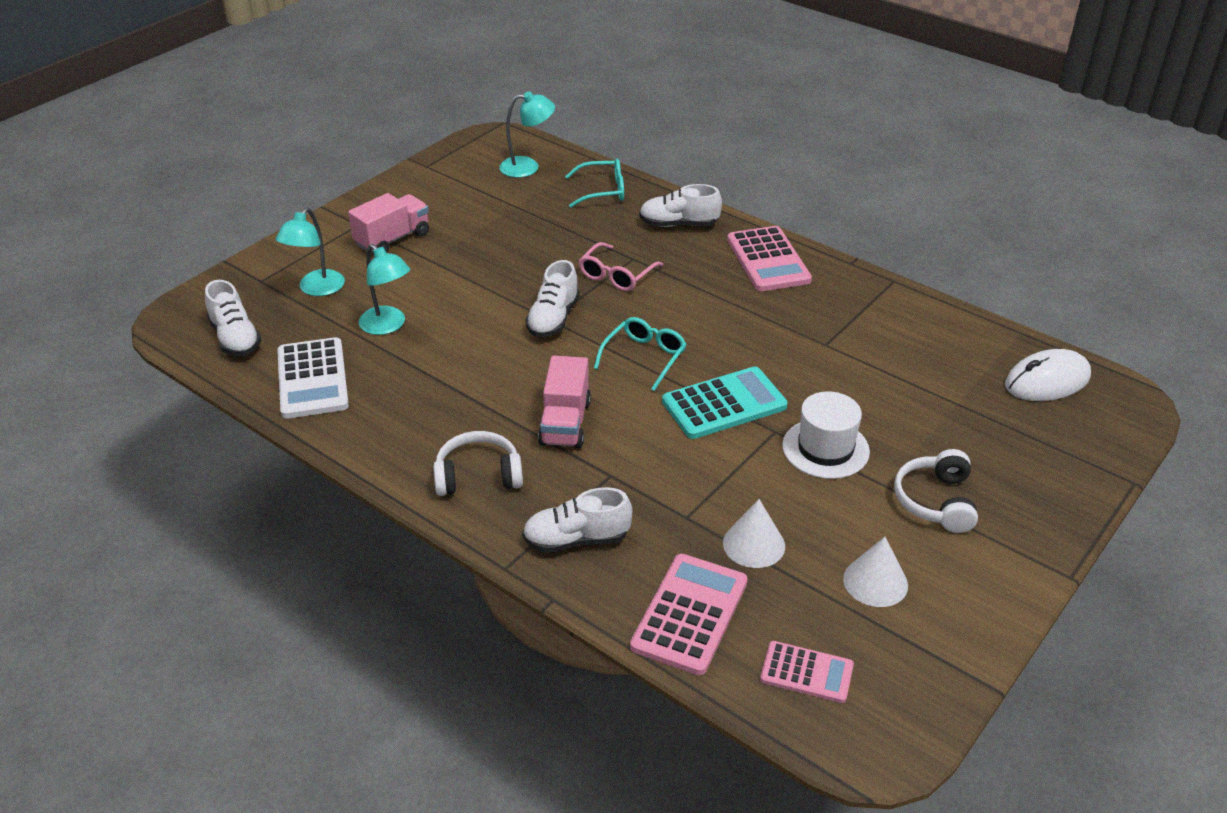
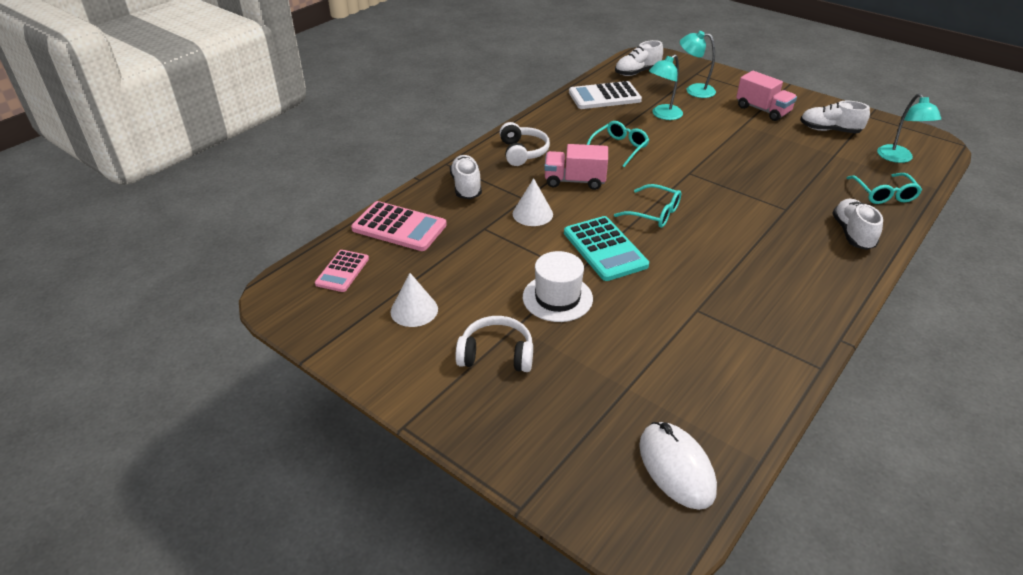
camera: 90 degrees right, 0 degrees up
(478, 375) = (619, 148): none -> turquoise glasses
(553, 319) = (690, 174): white shoe -> white shoe (829, 130)
(616, 275) = (758, 201): pink glasses -> none
(754, 544) = (456, 256): white cone -> white cone (532, 214)
(768, 260) = (819, 284): pink calculator -> none

